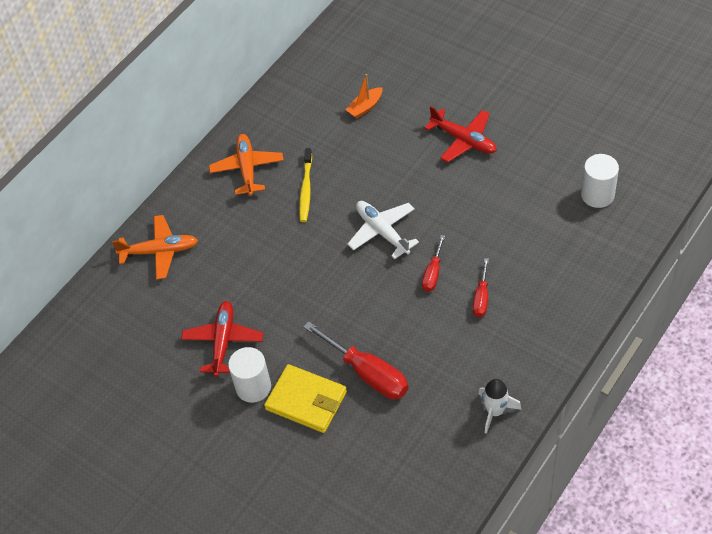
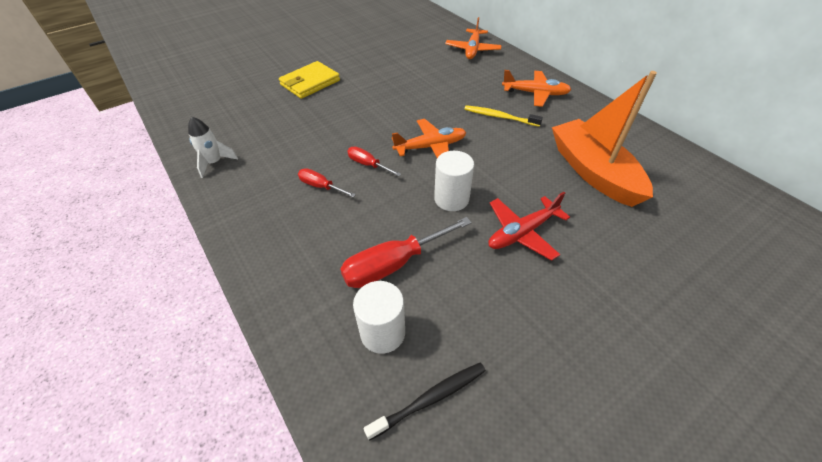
camera: 105 degrees right, 5 degrees down
(223, 341) = (382, 61): red plane -> none
(253, 387) = (339, 66): white cylinder -> white cylinder (451, 199)
(365, 107) = (593, 172): orange boat -> orange boat, size x2.43
(367, 373) = (306, 110): red screwdriver -> red screwdriver (394, 264)
(382, 232) = (431, 147): white plane -> orange plane
(625, 156) = (430, 398): none -> black toothbrush

